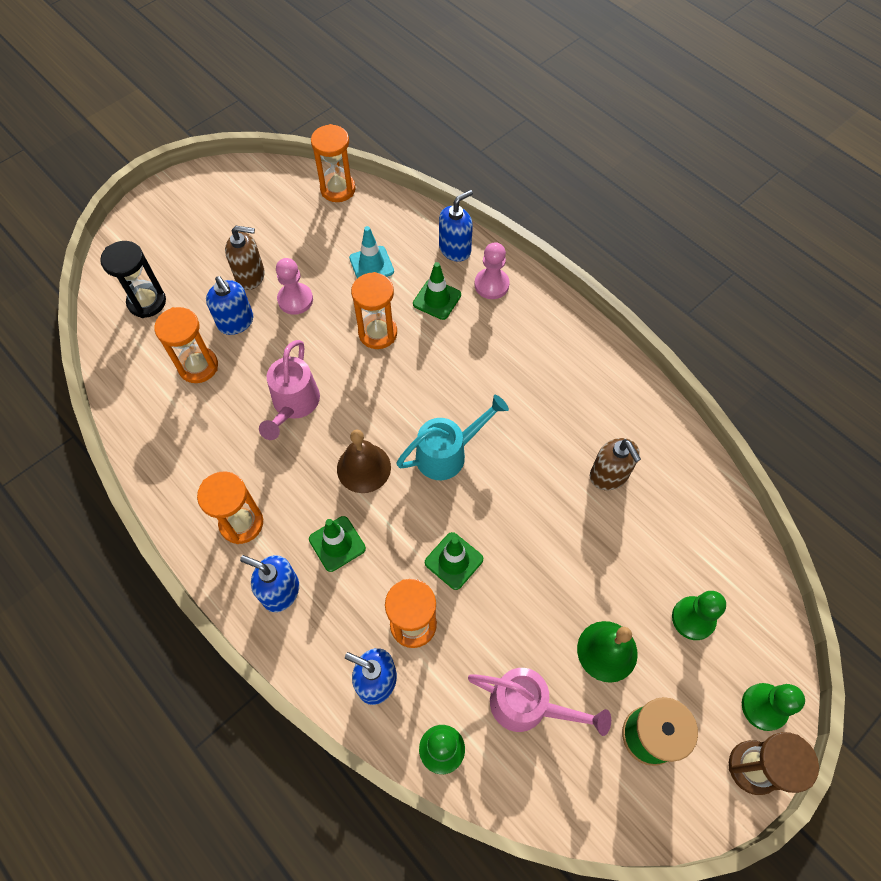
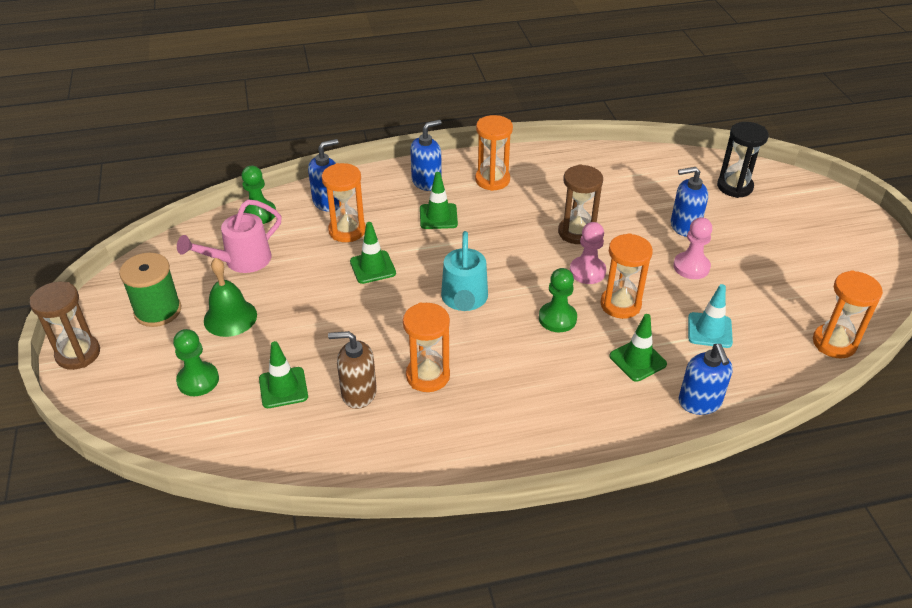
camera: 120 degrees right, 20 degrees down
(198, 366) = (649, 196): orange hourglass -> orange hourglass (428, 376)
(250, 276) = (735, 249): brown soap dispenser -> none
(294, 405) = (576, 232): pink watering can -> brown hourglass
(363, 468) = (489, 250): brown bell -> none
(491, 285) = (633, 411): pink pawn -> pink pawn (587, 271)
(647, 538) = (283, 388): none -> green traffic cone
(764, 707) = (100, 385): green pawn -> green pawn (557, 318)

